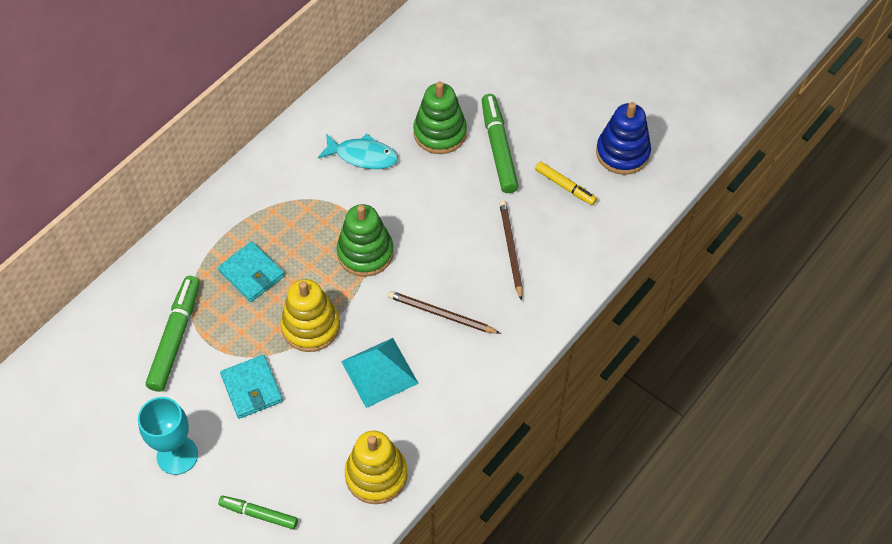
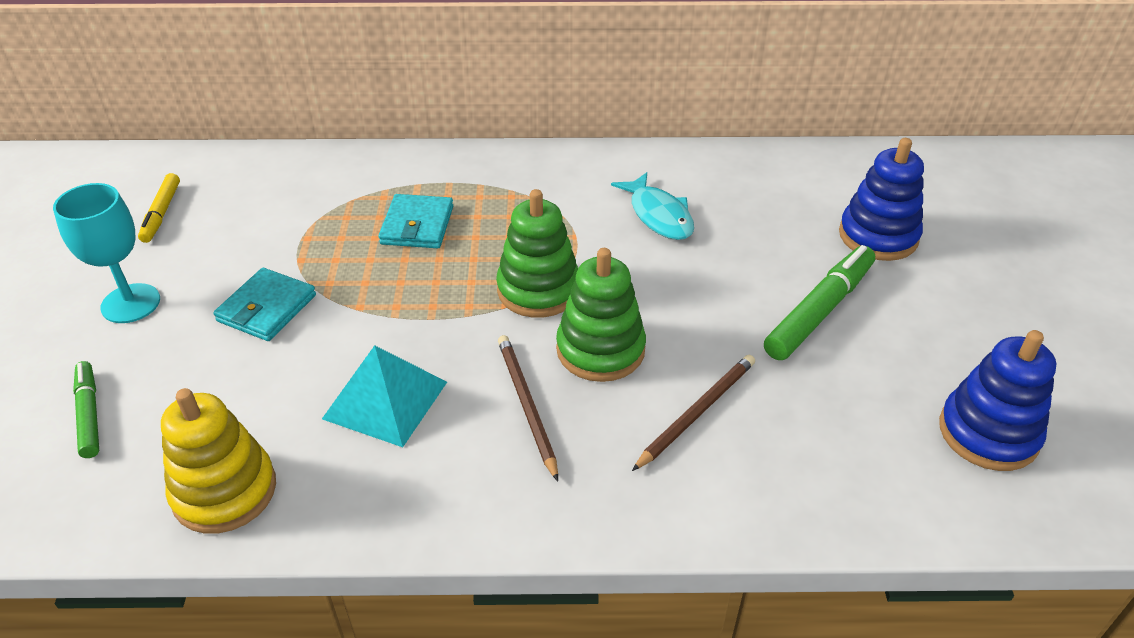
camera: 50 degrees right, 15 degrees down
(175, 337) = (285, 220): green marker -> none
(310, 326) = (393, 305): yellow stacking toy -> none
(440, 133) = (768, 252): green stacking toy -> green stacking toy (600, 350)
(475, 78) = (878, 236): none -> blue stacking toy
(565, 186) = (856, 406): yellow marker -> yellow marker (161, 213)

